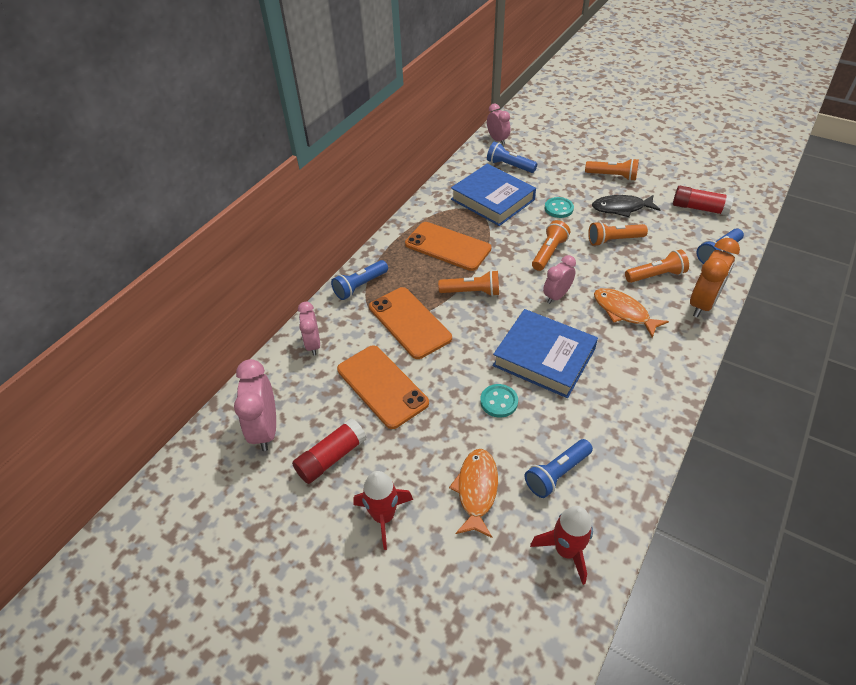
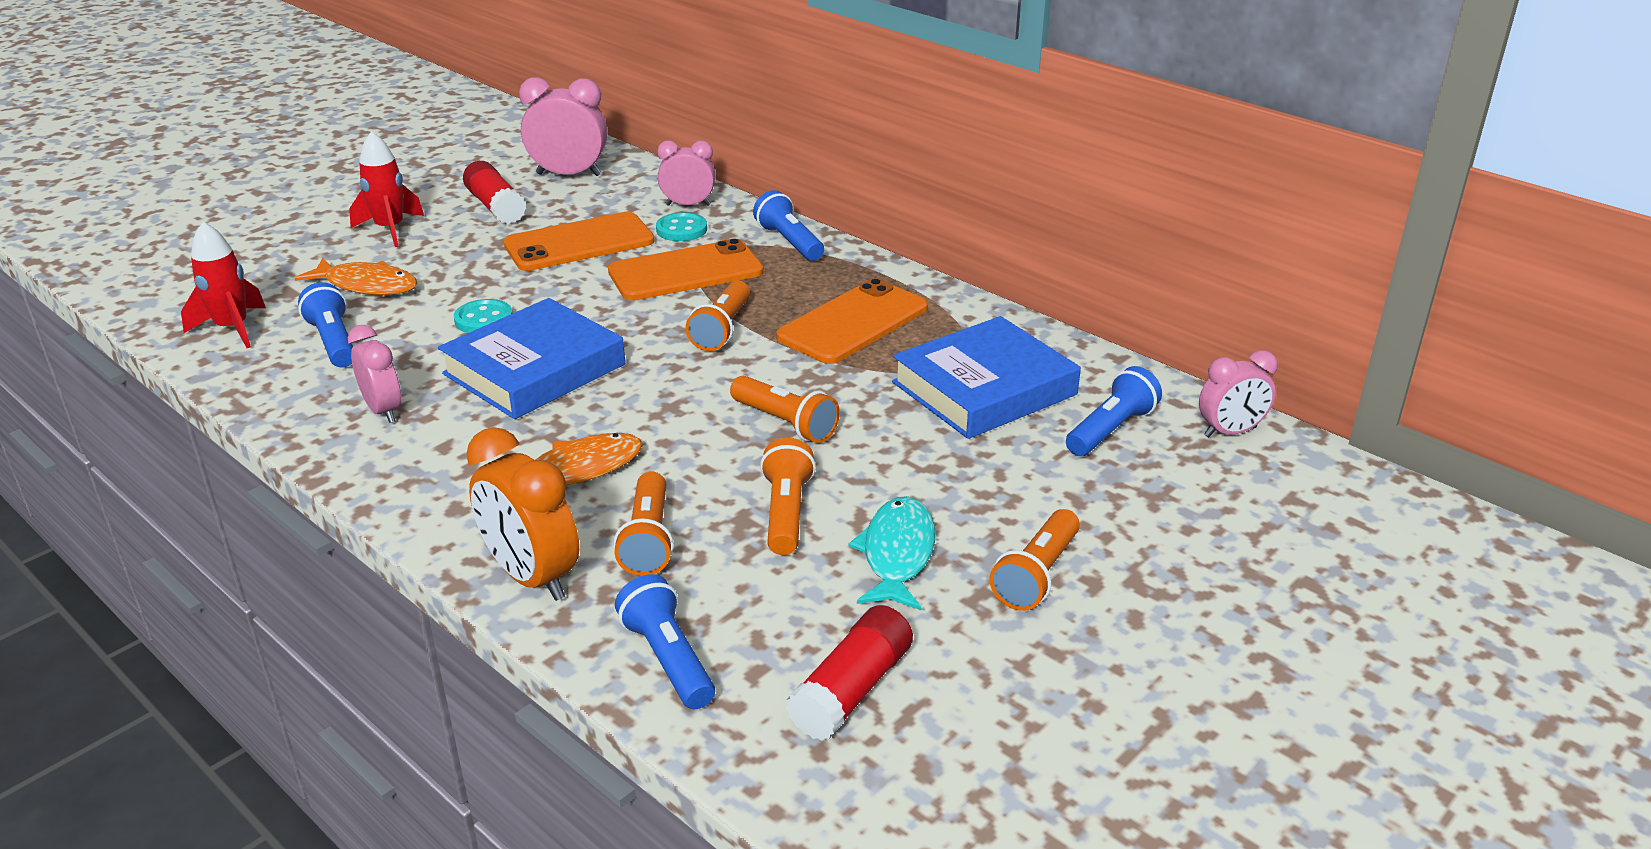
camera: 100 degrees right, 15 degrees down
(556, 296) = (662, 408): pink clock -> pink clock (383, 411)
(558, 208) = (925, 464): turquoise button -> turquoise button (681, 229)
(621, 208) = (897, 554): black fish -> turquoise fish

